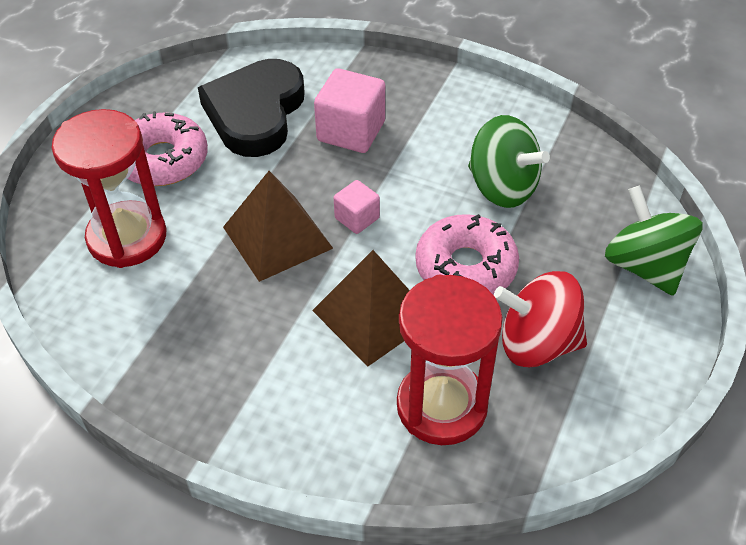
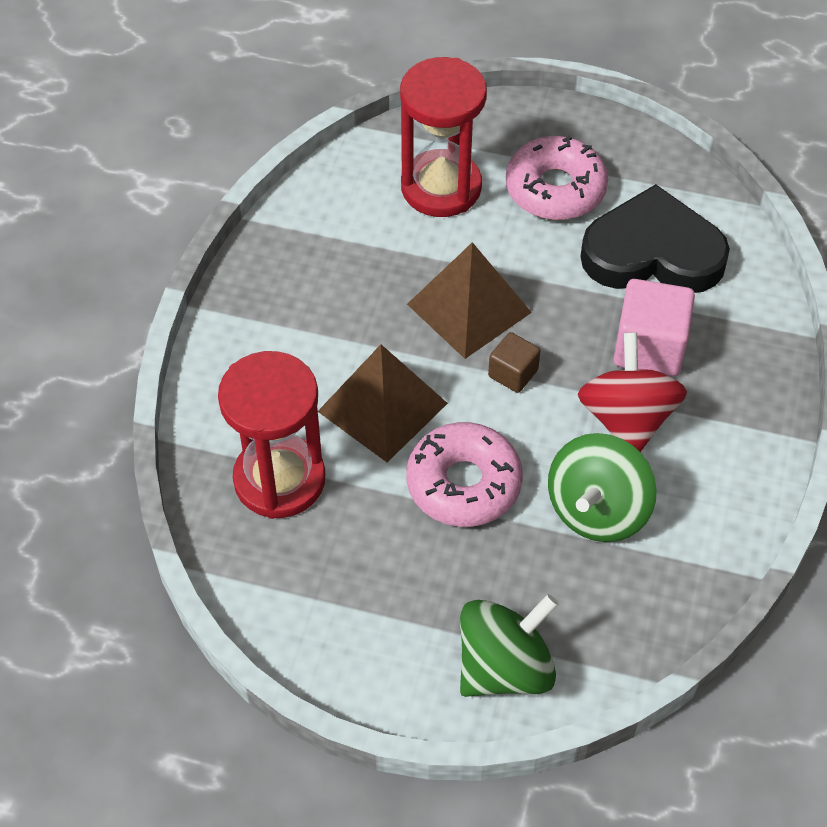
camera: 80 degrees right, 5 degrees up
(357, 218) = (513, 373): pink cube -> brown cube
(537, 343) = (371, 559): red spinning top -> red spinning top (627, 419)

